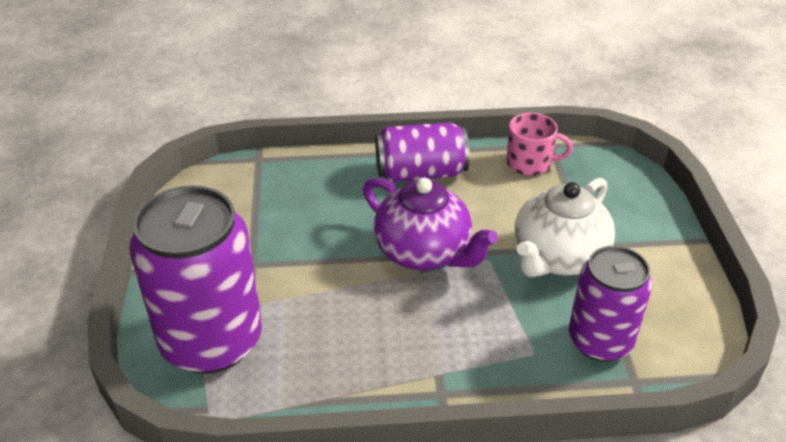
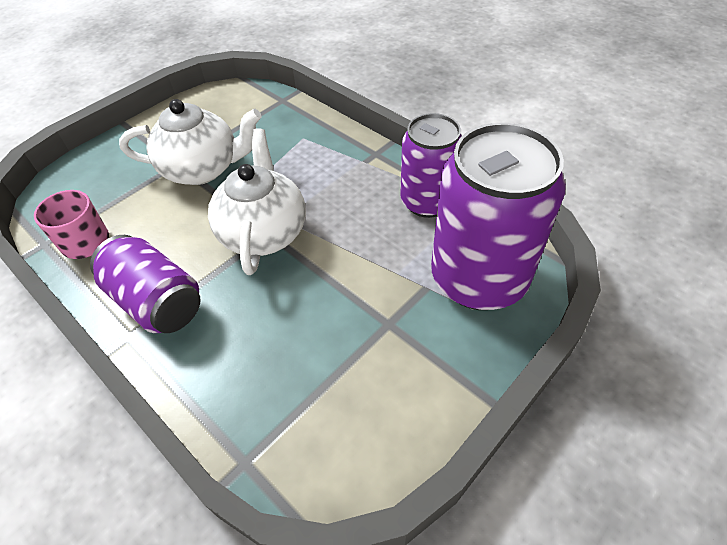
camera: 130 degrees left, 10 degrees up
(424, 252) = (264, 232): purple teapot -> white teapot
(600, 341) = (265, 121): purple can -> purple can (427, 202)

